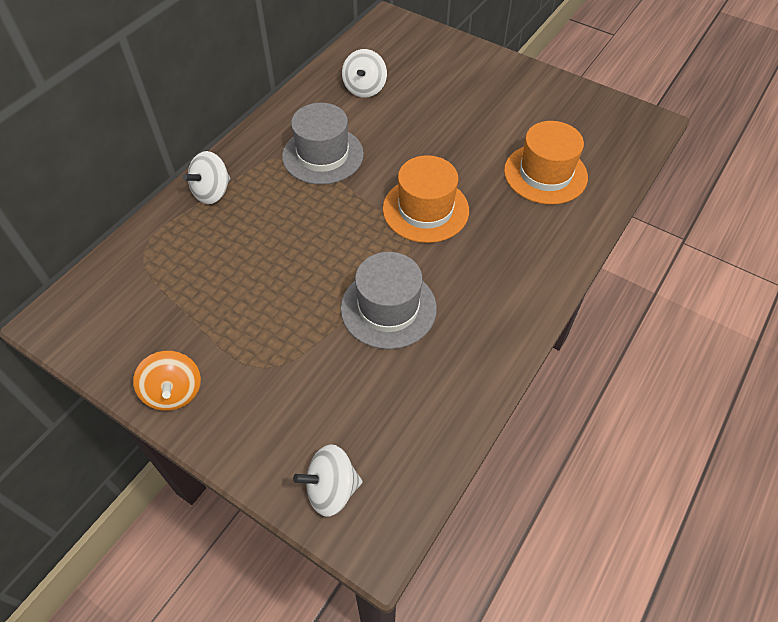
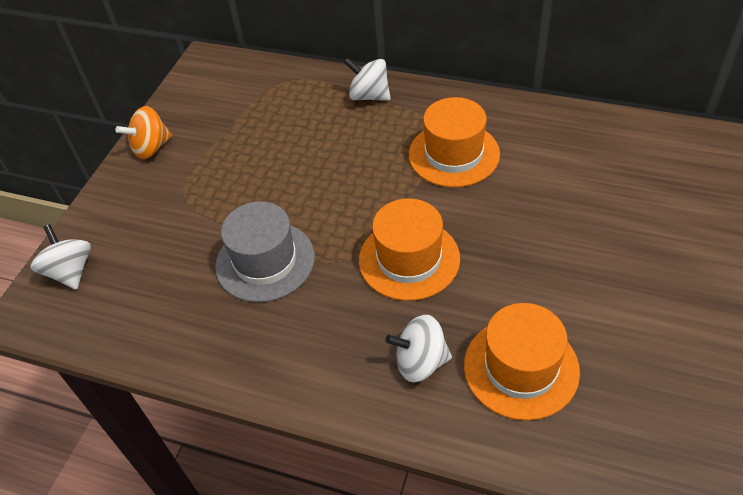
camera: 80 degrees right, 5 degrees down
(323, 155) = (454, 154): grey hat -> orange hat
(364, 88) = (580, 157): white spinning top -> white spinning top (420, 362)

